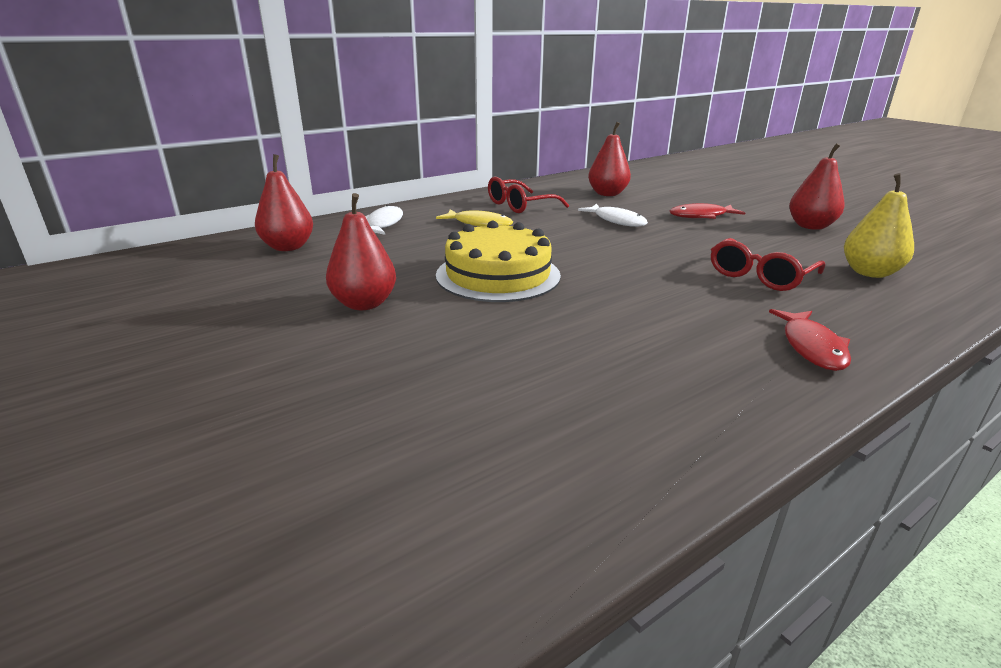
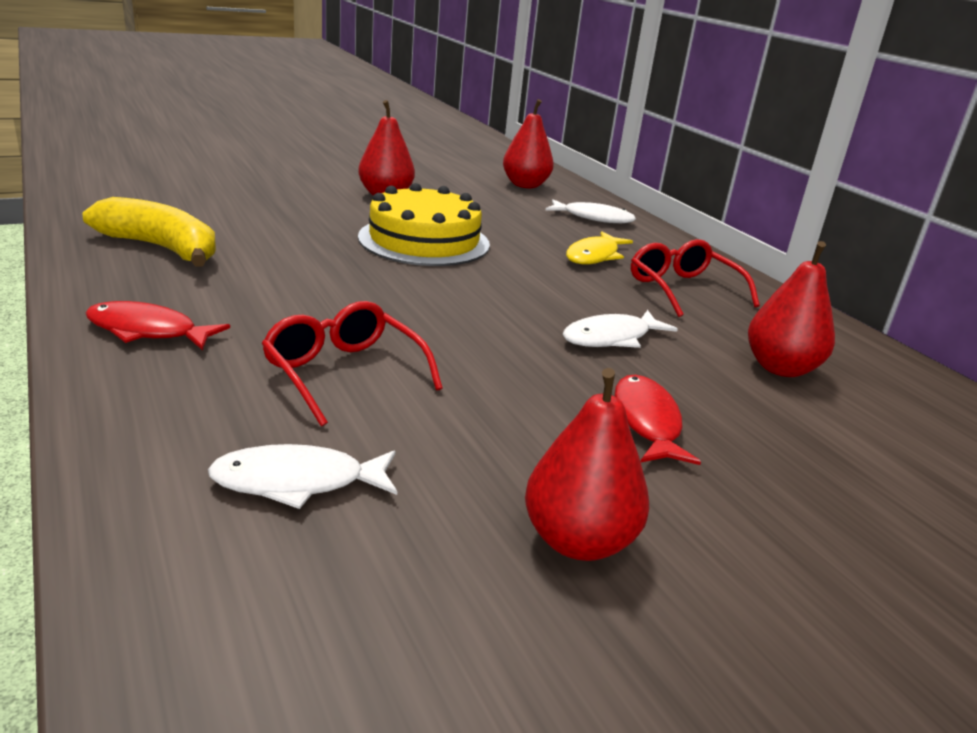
camera: 95 degrees right, 0 degrees up
(650, 392) = (162, 248): none -> yellow banana
(869, 273) = (298, 482): yellow pear -> white fish

